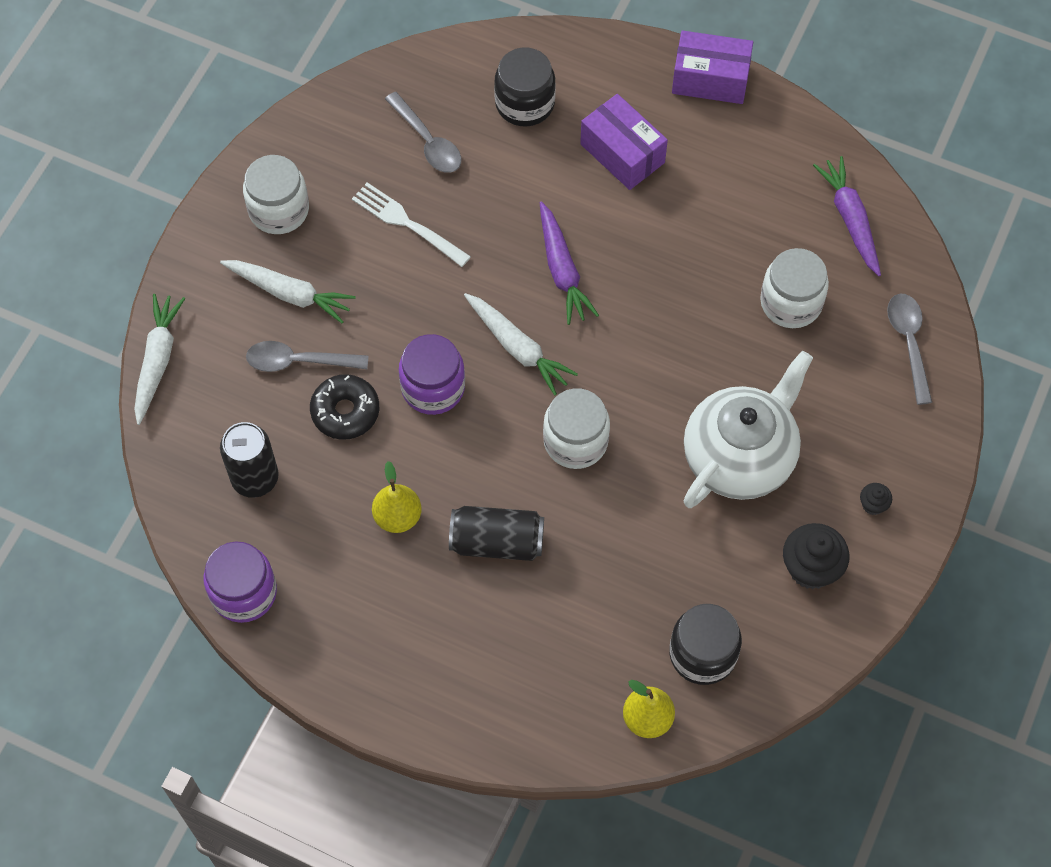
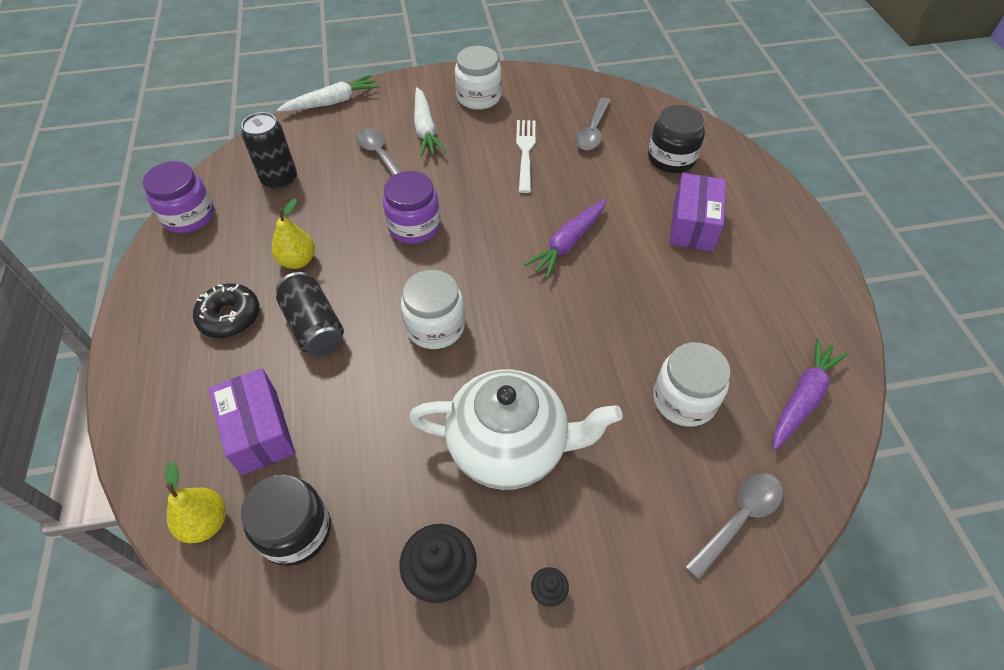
camera: 55 degrees right, 10 degrees down
(345, 412) = (361, 194): black donut -> black donut (230, 317)
(517, 348) = (484, 253): white carrot -> none
(710, 79) = (808, 240): purple box -> purple box (259, 431)

